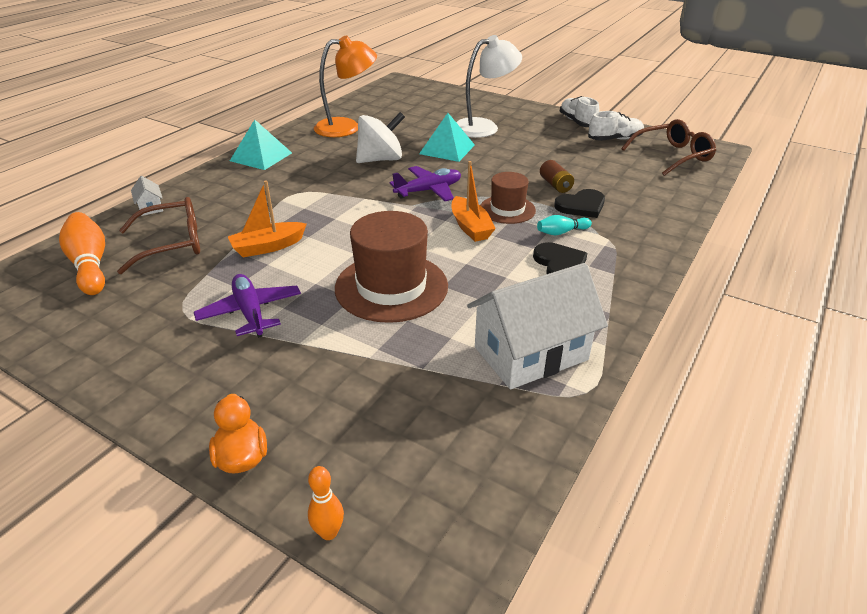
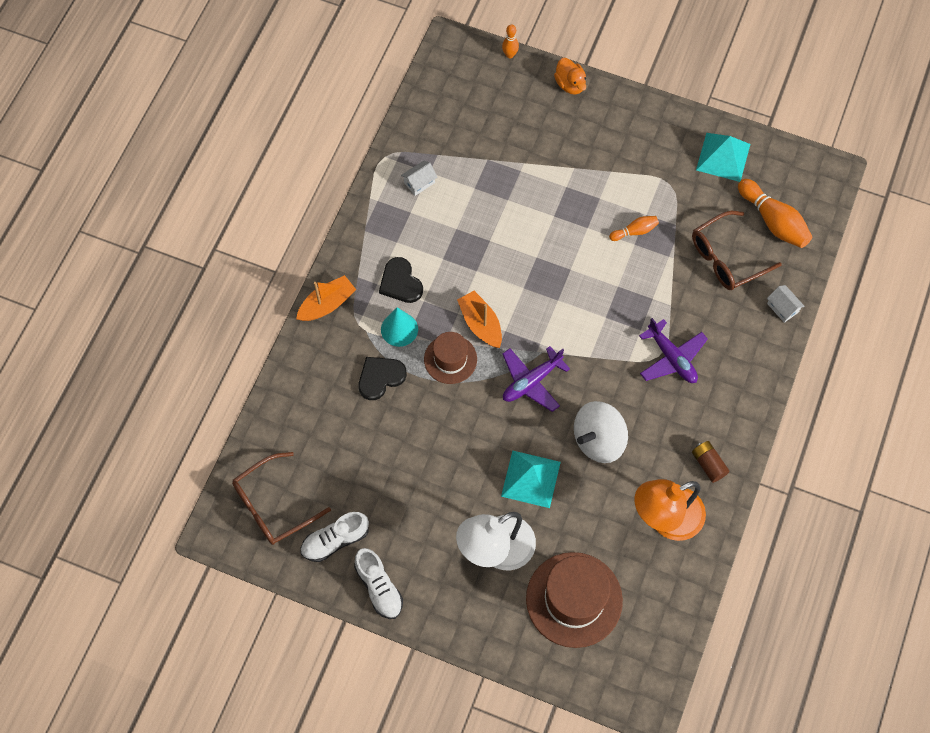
camera: 170 degrees right, 30 degrees up
(250, 312) = (621, 190): purple plane -> purple plane (671, 358)
(260, 274) = (634, 231): none -> orange bowling pin
(261, 157) = (731, 424): turquoise pyramid -> turquoise pyramid (723, 157)
(268, 247) = (645, 266): orange boat -> orange boat (327, 304)
(391, 287) = (528, 233): brown hat -> brown hat (574, 599)
(531, 353) = (419, 183): white house -> white house, size x0.41
(555, 185) = (405, 414): brown battery -> brown battery (708, 464)
(561, 232) = (399, 329): turquoise bowling pin -> turquoise cone

